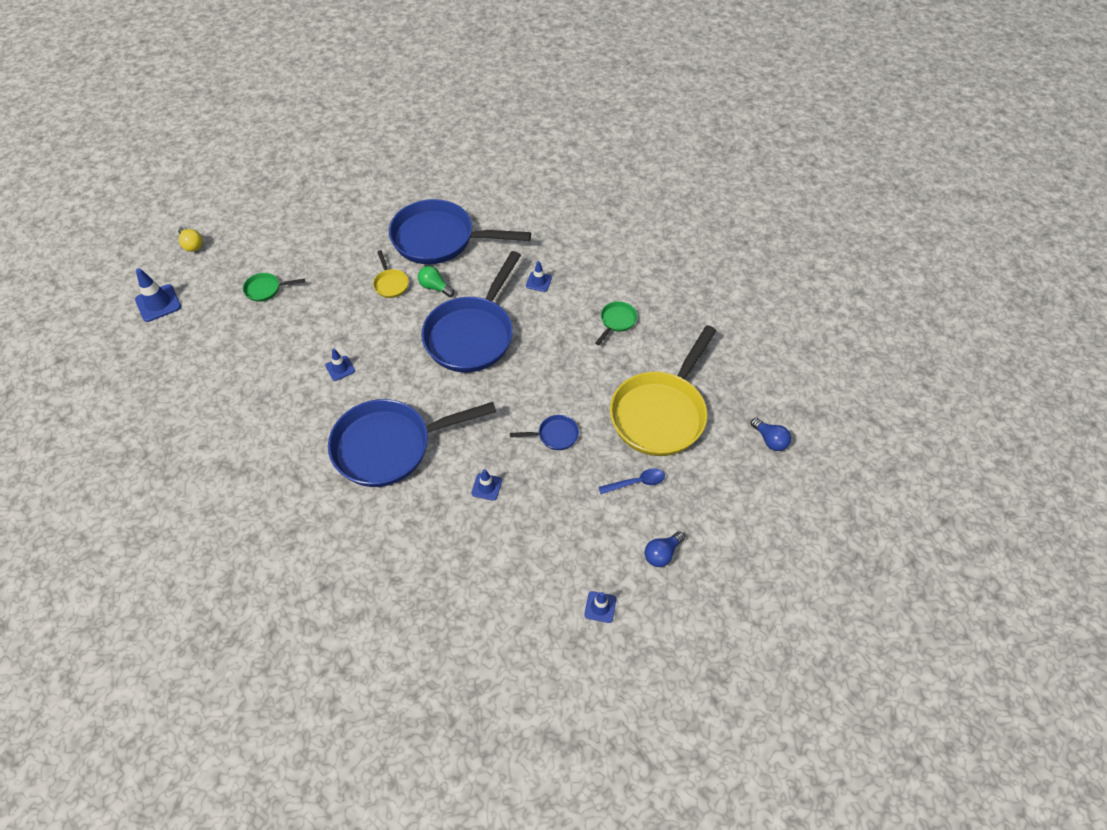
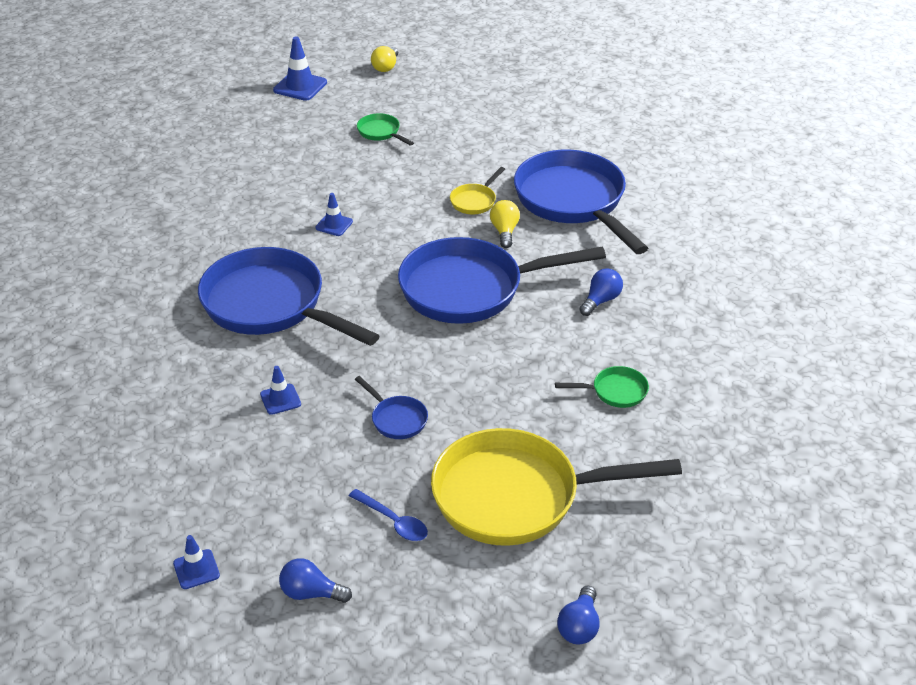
camera: 55 degrees right, 15 degrees down
(435, 287) = (504, 231): green light bulb -> yellow light bulb
(538, 282) = (601, 300): blue traffic cone -> blue light bulb

